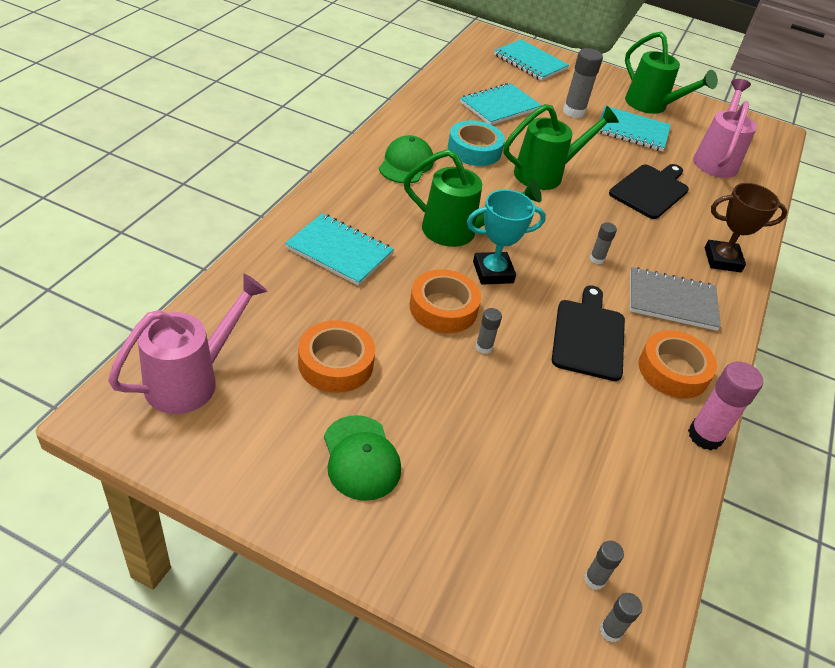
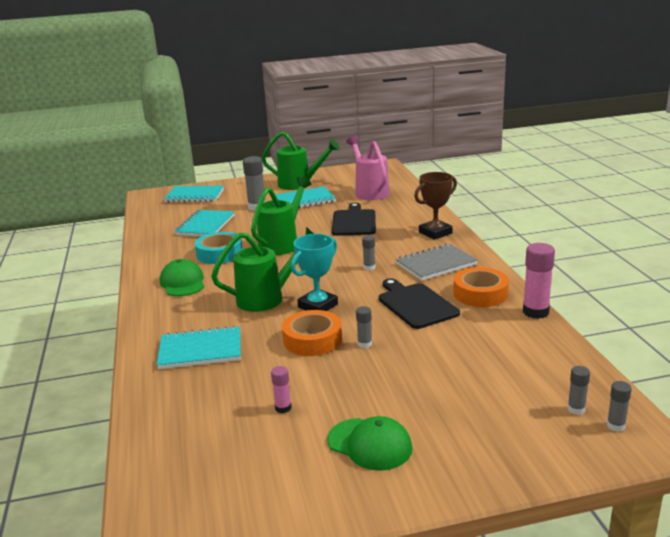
camera: 30 degrees left, 20 degrees down
(191, 380) = (190, 482): pink watering can -> none
(336, 363) = (283, 408): orange tape -> pink glue stick

